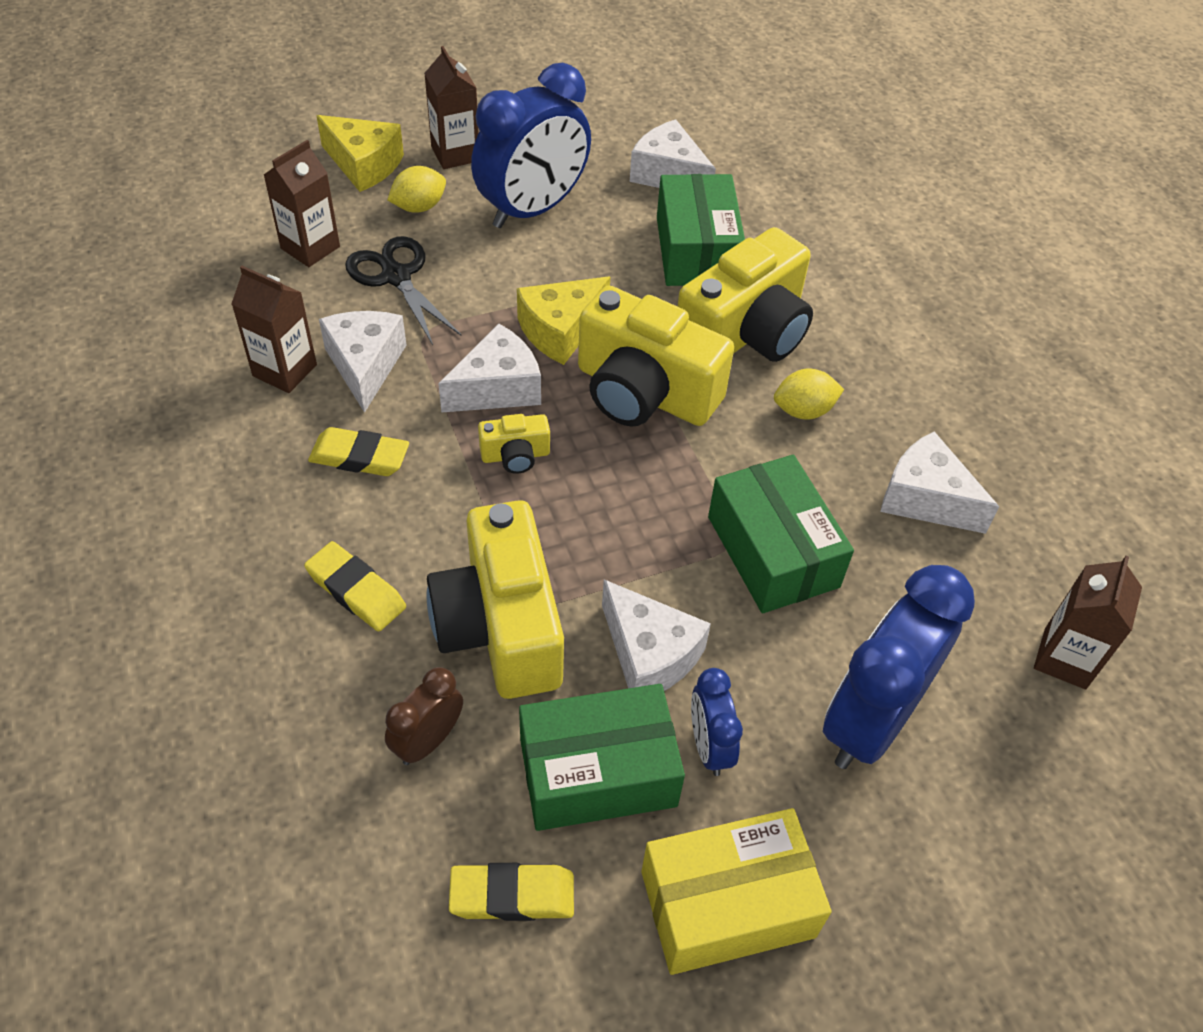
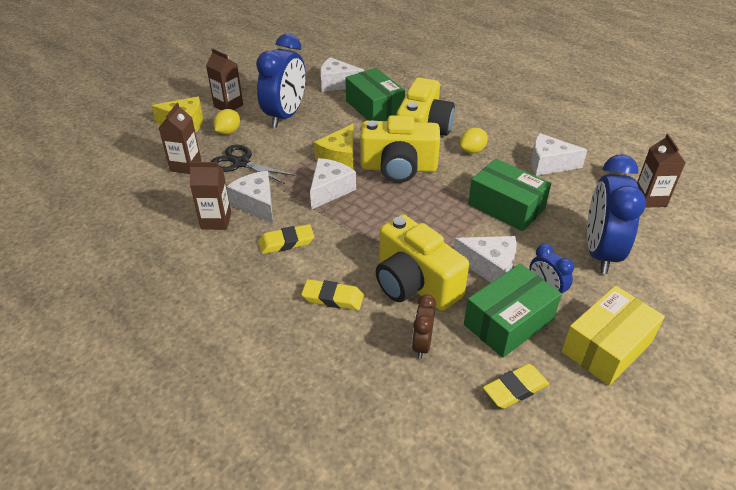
camera: 25 degrees left, 10 degrees down
(515, 455) = (361, 213): yellow camera -> none

